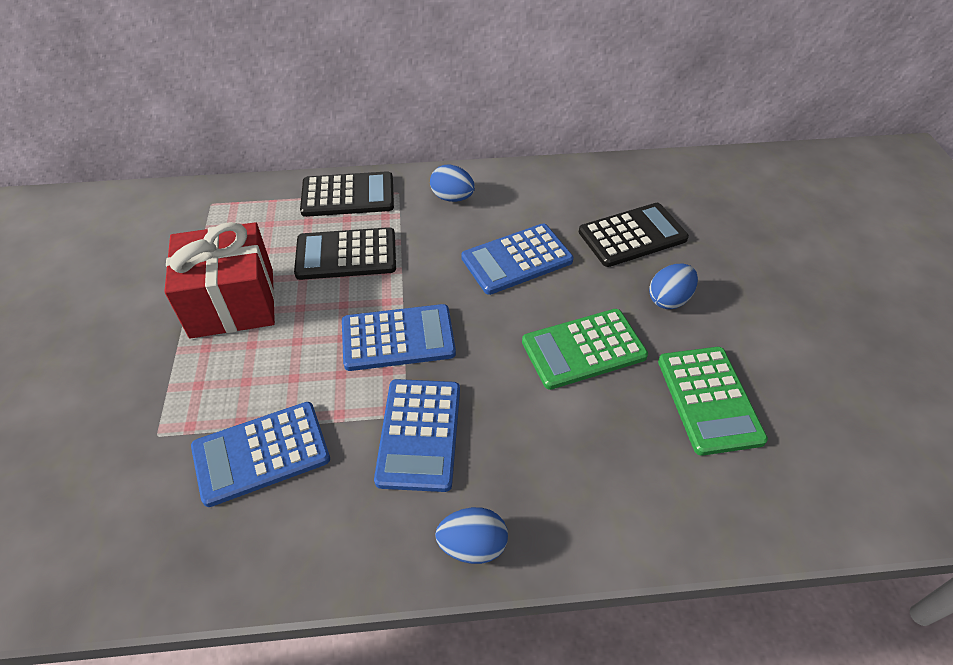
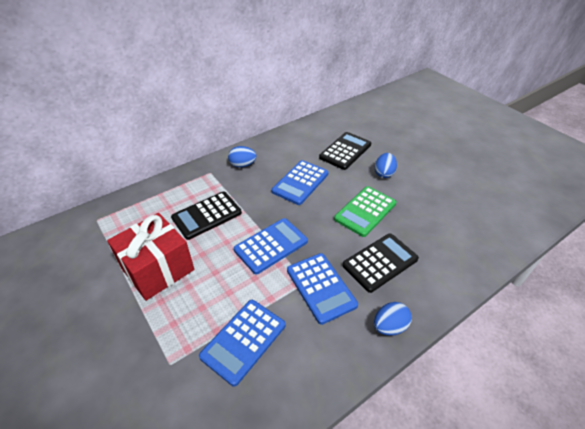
camera: 30 degrees left, 5 degrees down
(348, 195) = (182, 184): black calculator -> black calculator (380, 262)
(709, 400) = (434, 210): green calculator -> none

